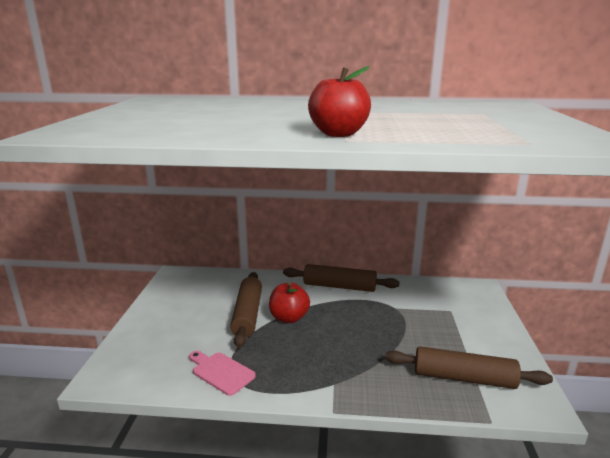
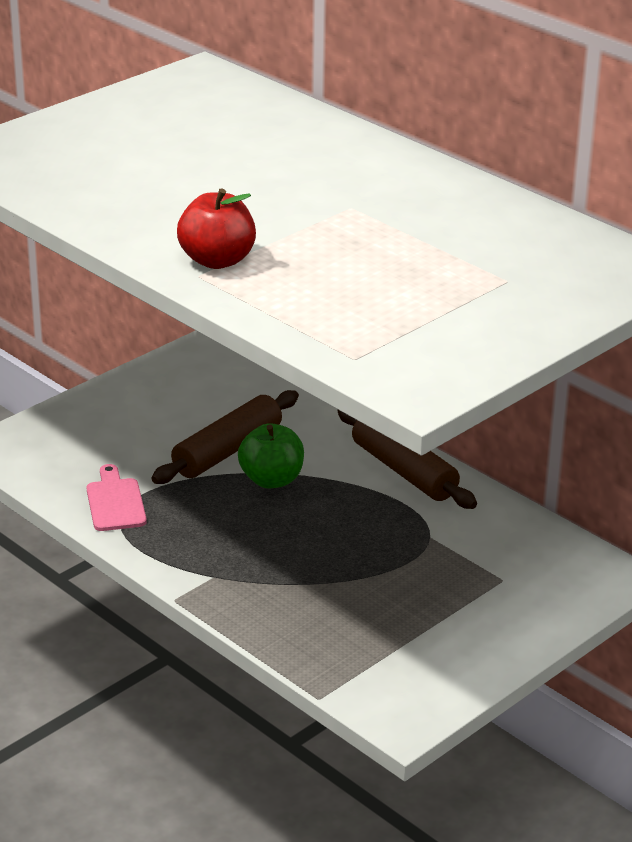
camera: 40 degrees right, 10 degrees up
(289, 318) = (271, 480): red apple -> green apple
(463, 378) = (366, 650): brown rolling pin -> none

